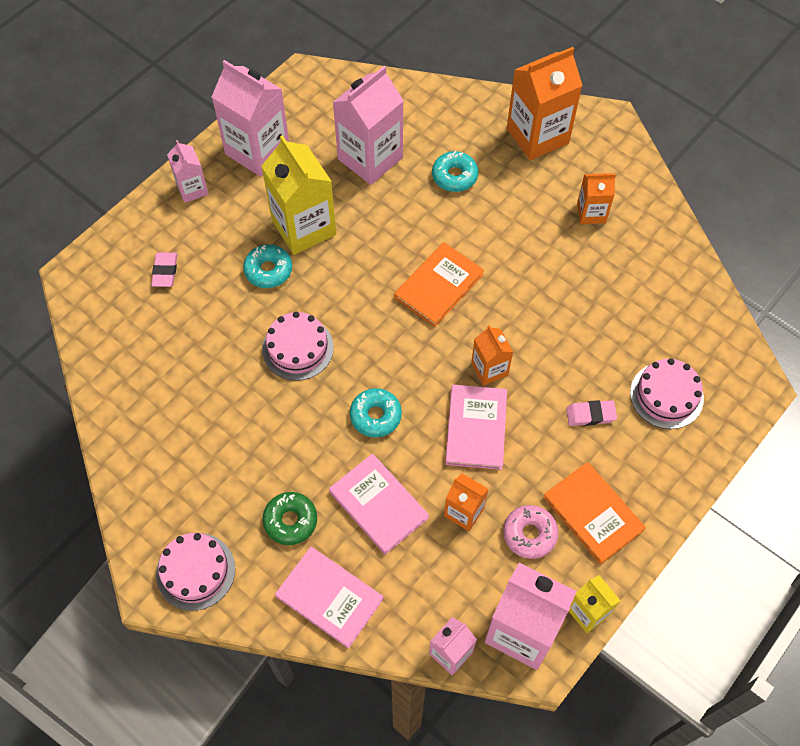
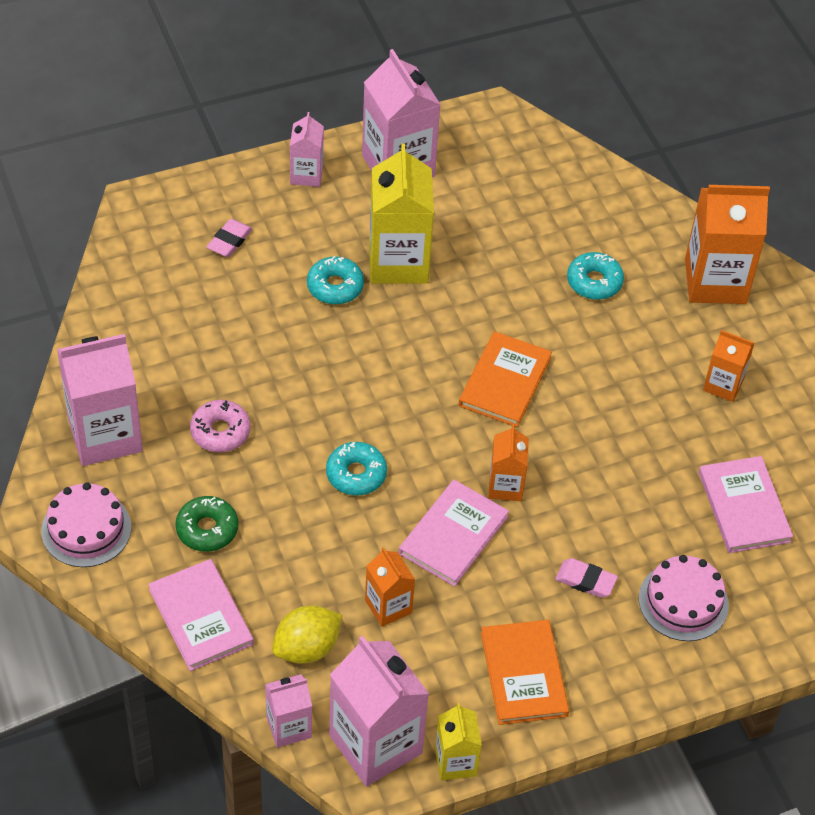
camera: 25 degrees right, 10 degrees down
(298, 348) = (317, 374): pink cake -> none
(370, 158) = (513, 225): pink carton -> pink carton (105, 435)
(378, 504) = (305, 557): pink book -> pink book (744, 507)
(425, 579) = (307, 648): none -> yellow lemon
(439, 286) = (505, 382): orange book -> orange book turned 45 degrees counterclockwise
(529, 534) = (443, 660): pink donut -> pink donut (220, 432)

